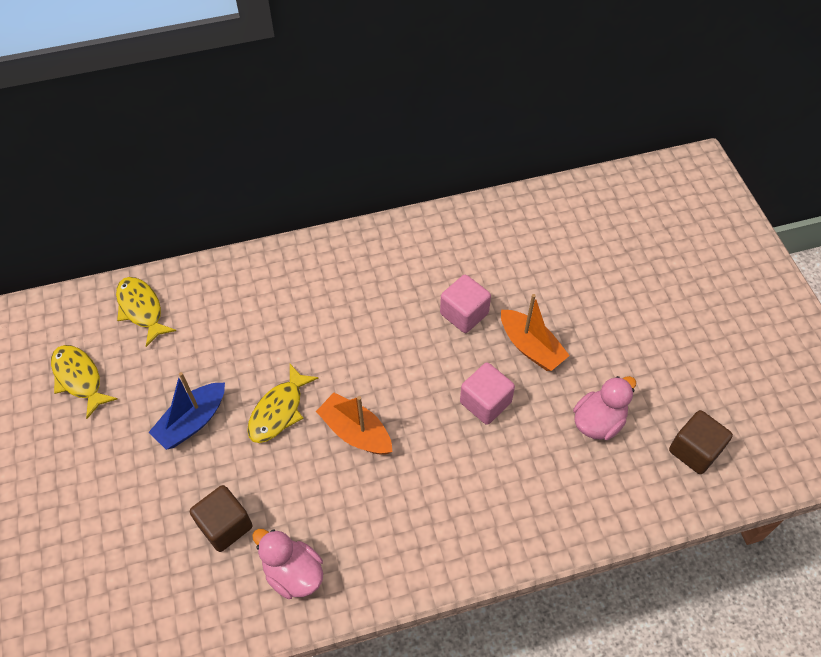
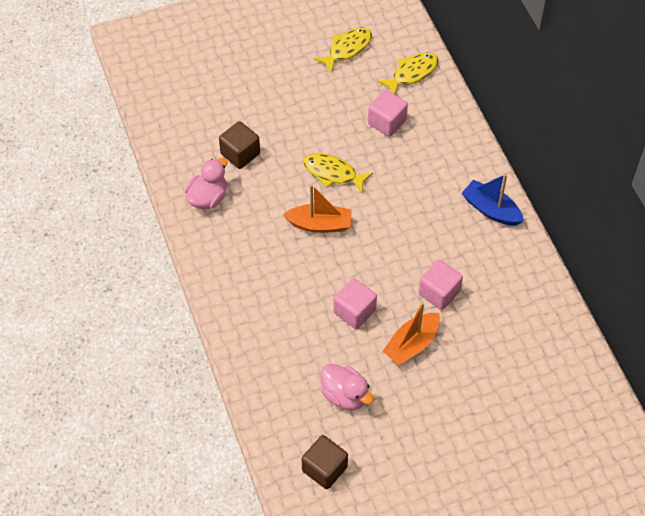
camera: 85 degrees right, 0 degrees up
(192, 422) = (318, 122): blue boat -> blue boat (491, 210)
(211, 343) = (387, 122): none -> pink cube
(355, 432) = (320, 224): orange boat -> orange boat turned 60 degrees clockwise

